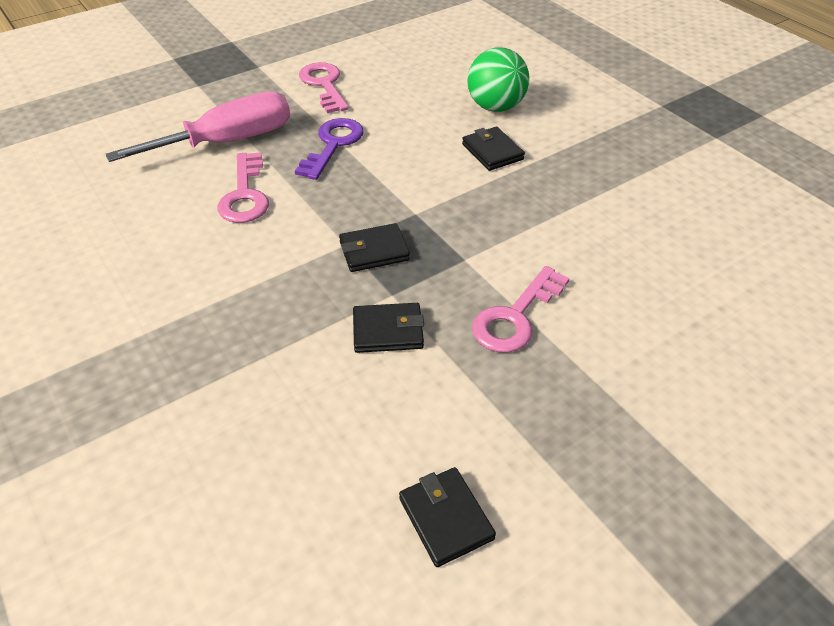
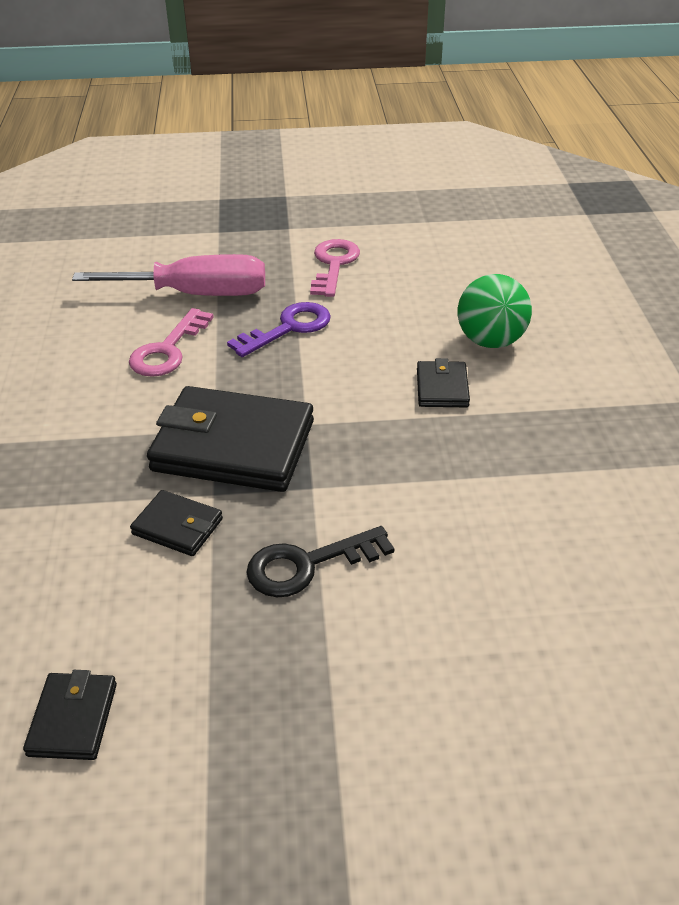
camera: 30 degrees right, 5 degrees down
(374, 251) = (233, 446): black wallet -> black wallet, size x2.09
(515, 317) = (308, 564): pink key -> black key

